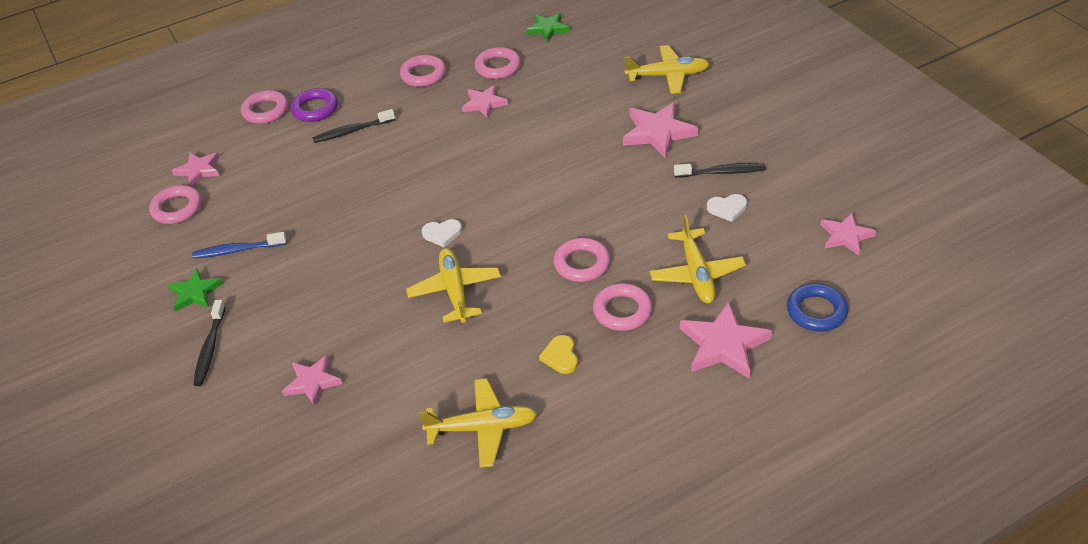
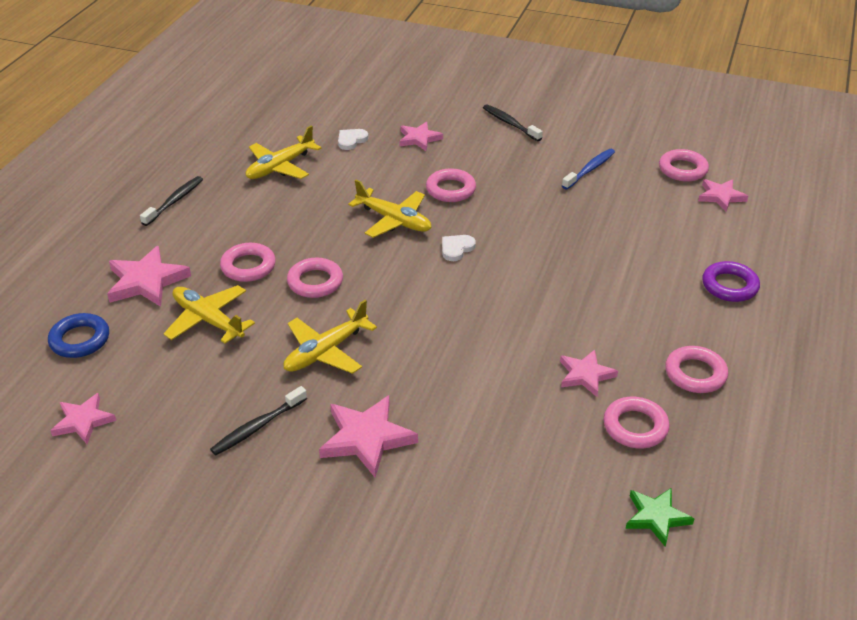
camera: 135 degrees right, 5 degrees down
(195, 293) = (572, 139): green star -> none
(265, 111) = (767, 262): pink ring -> pink ring (450, 189)
(352, 131) = (661, 284): black toothbrush -> black toothbrush (175, 201)
(560, 356) = (267, 220): yellow heart -> none
(668, 76) = (429, 526): yellow plane -> yellow plane (326, 351)
(727, 208) = (223, 391): white heart -> white heart (351, 140)

